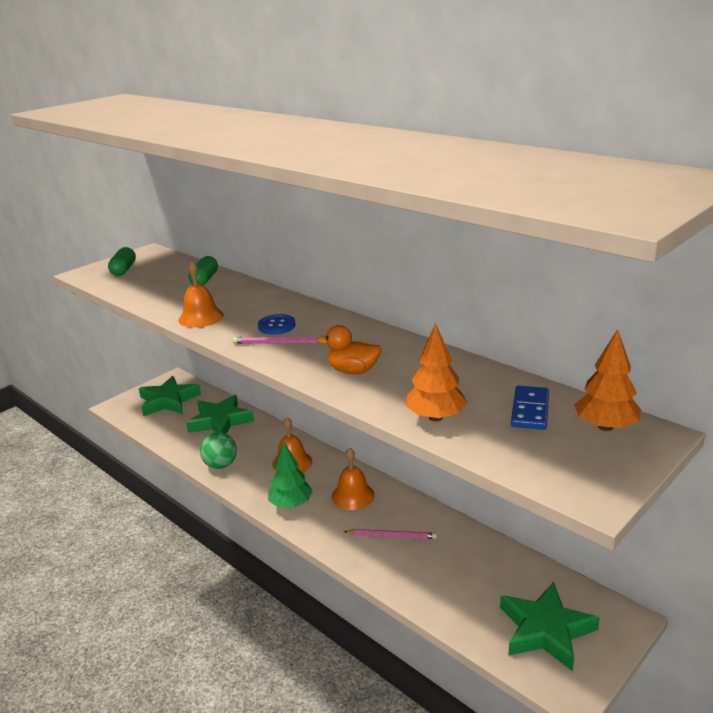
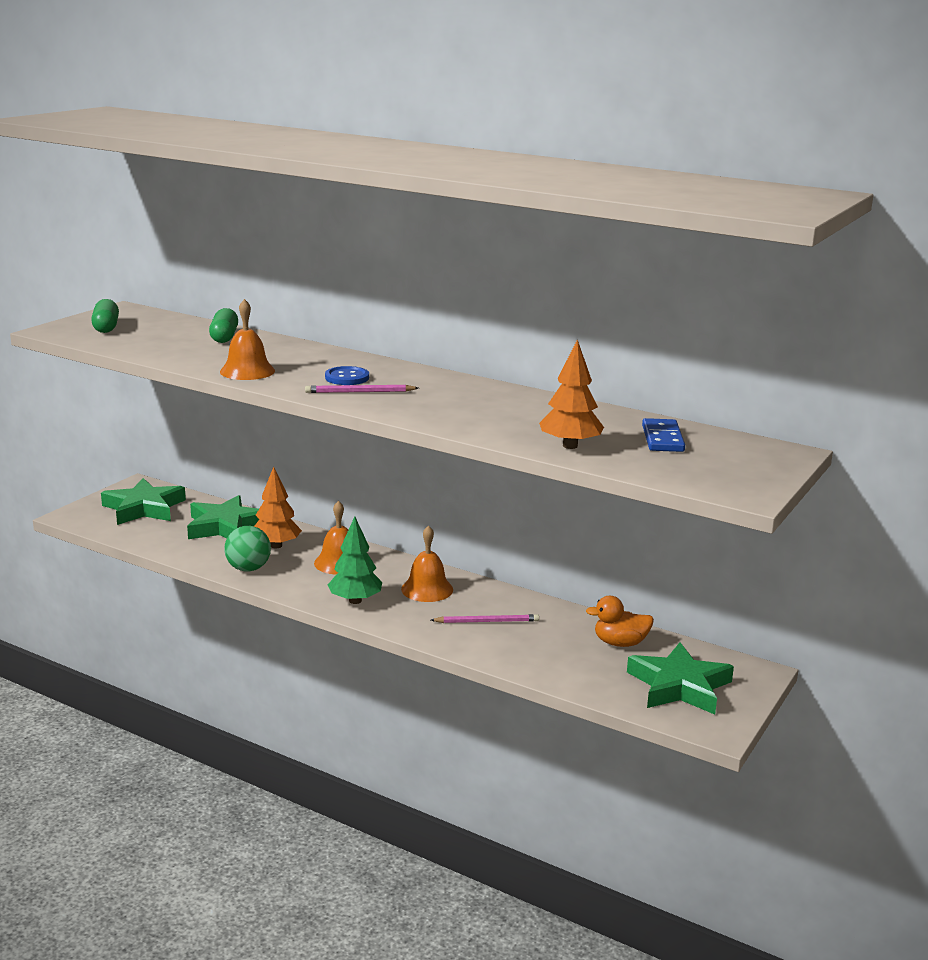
camera: 15 degrees left, 5 degrees down
(353, 371) = (461, 413): orange duck -> orange duck (620, 643)
(605, 426) = (739, 448): orange tree -> orange tree (276, 545)

